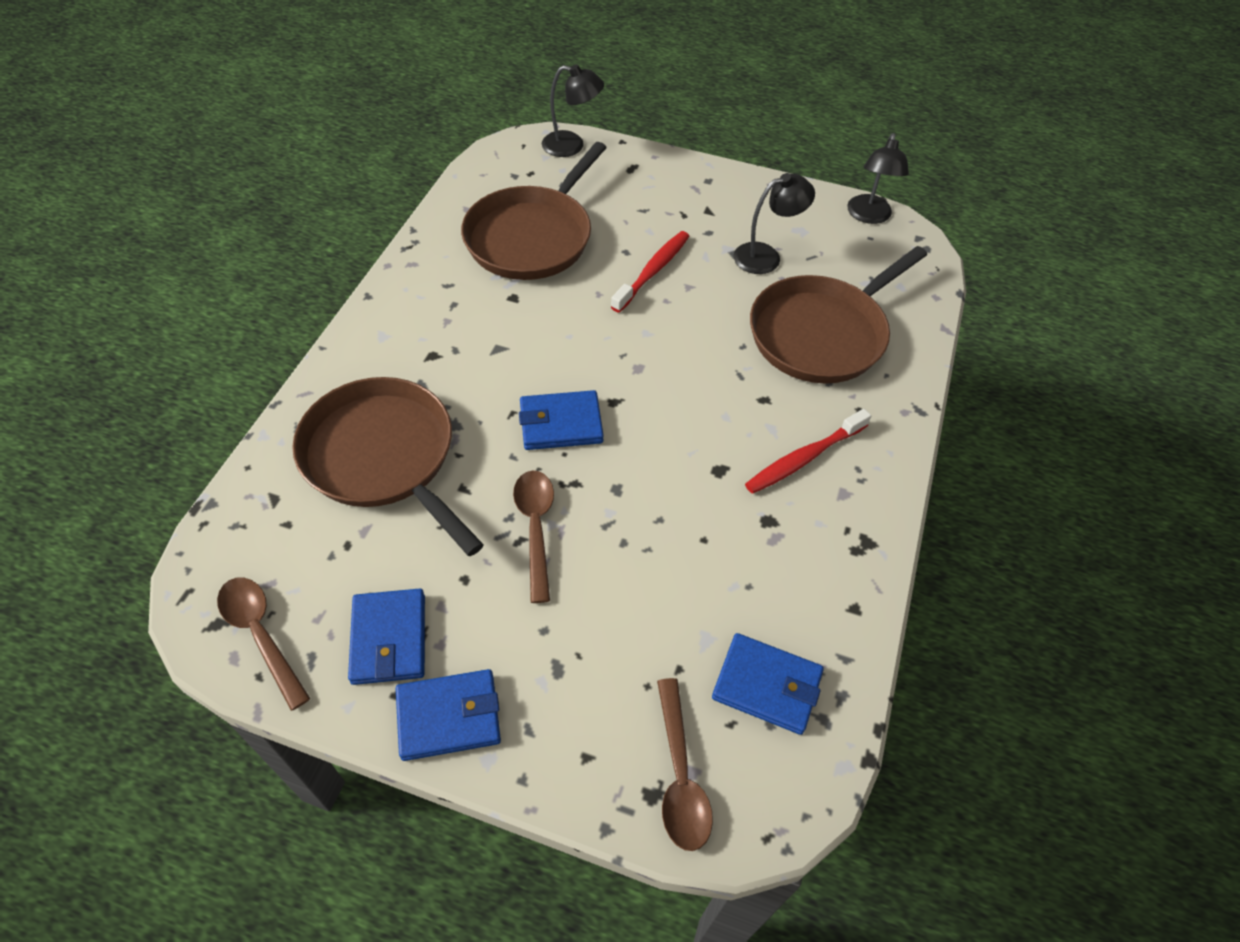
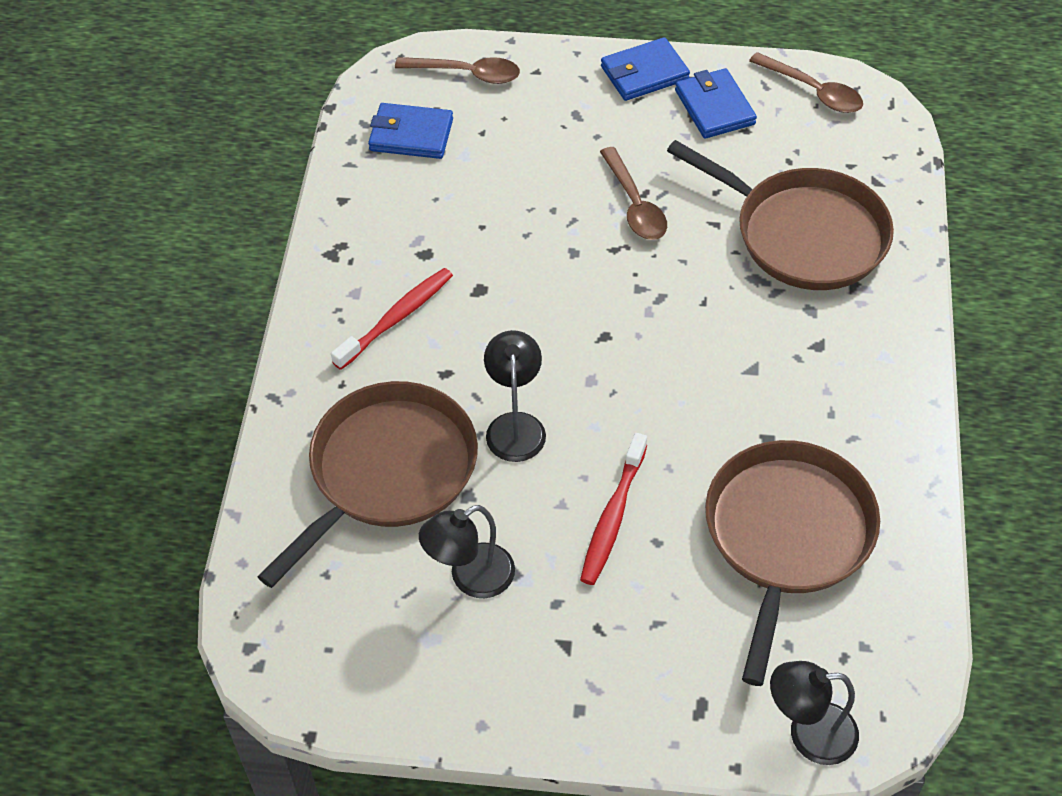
camera: 170 degrees right, 0 degrees up
(561, 423) = (650, 301): blue wallet -> none
(680, 776) = (467, 74): brown spoon -> brown spoon turned 120 degrees clockwise
(868, 216) = (331, 692): black lamp -> black lamp (515, 425)

